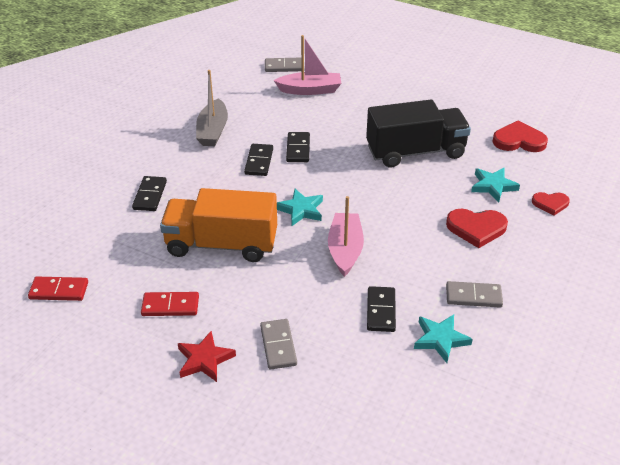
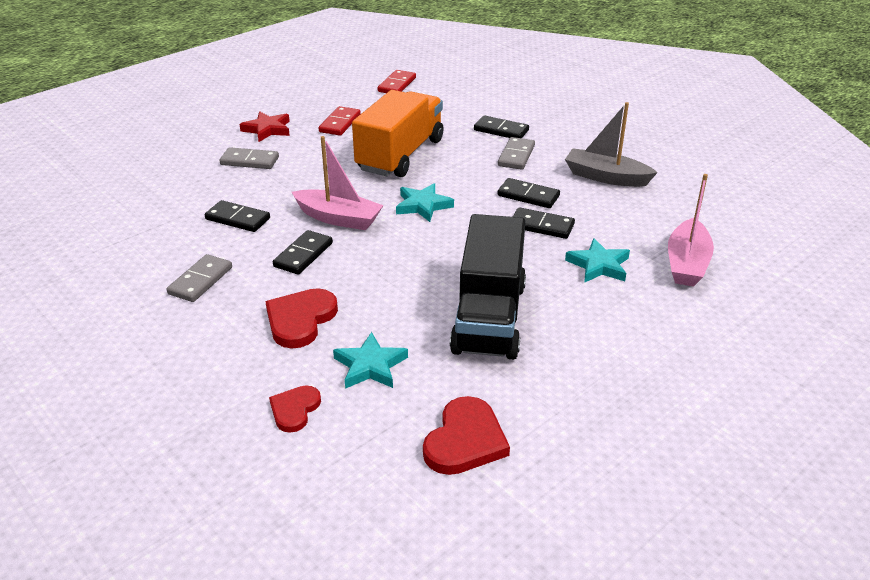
camera: 110 degrees right, 5 degrees down
(284, 67) = (761, 254): grey domino -> grey domino (516, 156)
(405, 253) = (303, 255): none -> black domino
(440, 339) = (170, 242): turquoise star -> turquoise star (598, 265)

